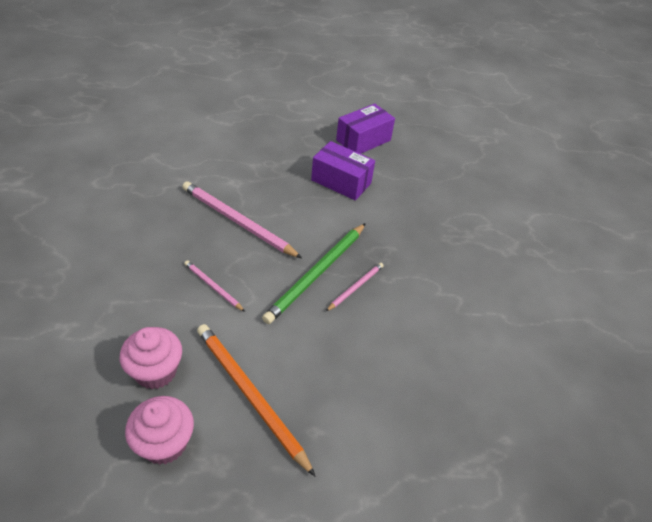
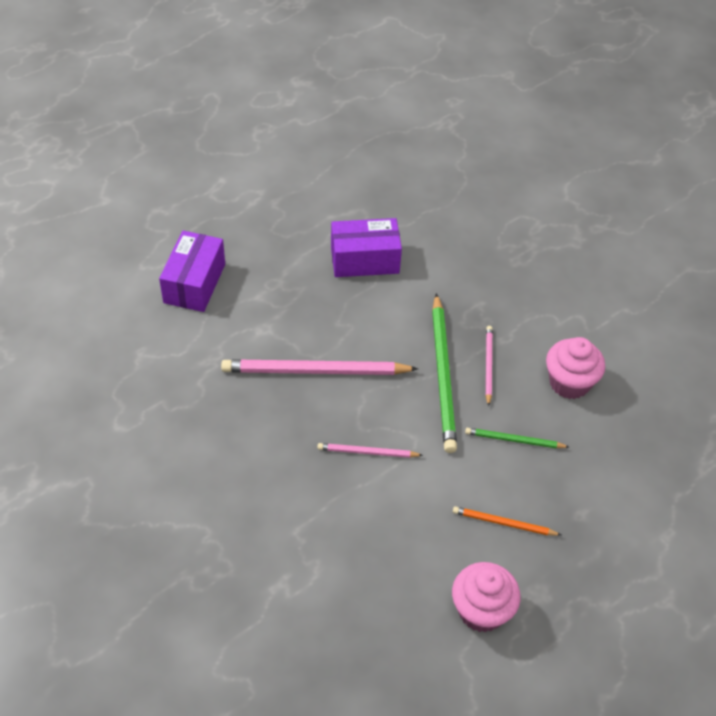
camera: 35 degrees left, 5 degrees up
(156, 371) = (407, 562): pink cupcake -> pink cupcake (569, 383)
(250, 395) = (503, 523): orange pencil -> orange pencil, size x0.51
(321, 345) = (514, 440): none -> green pencil
(363, 140) = (336, 195): purple box -> purple box (194, 283)

